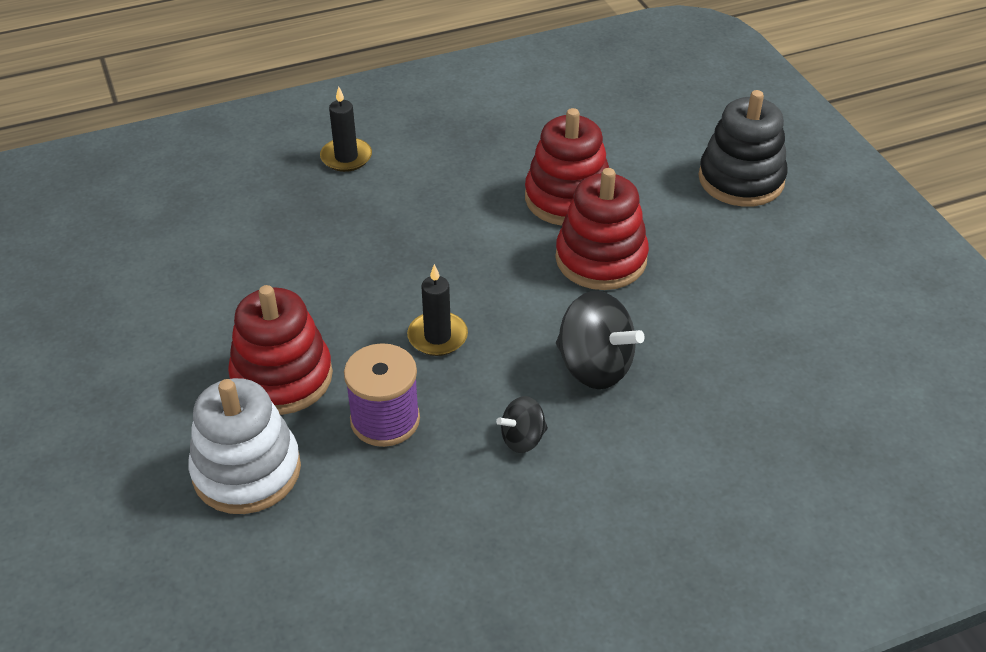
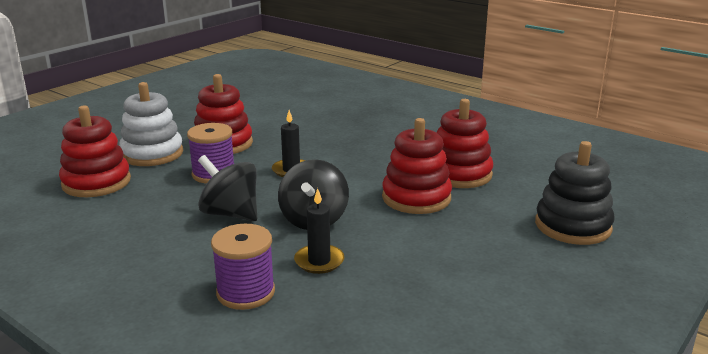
camera: 60 degrees right, 20 degrees down
(303, 565) = (96, 182): none -> red stacking toy
(346, 157) = (406, 113): black candle -> black candle (319, 261)
(522, 439) = (230, 214): black spinning top -> black spinning top, size x1.81
(725, 484) = (246, 292): none -> purple spool

